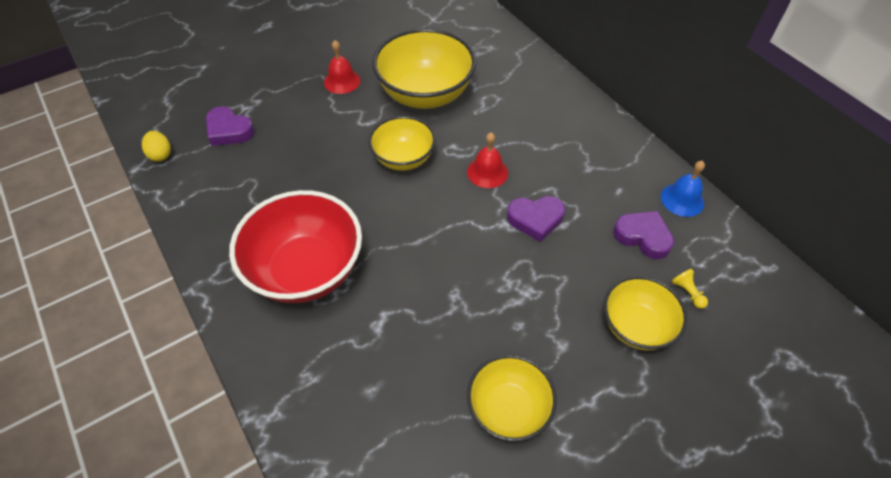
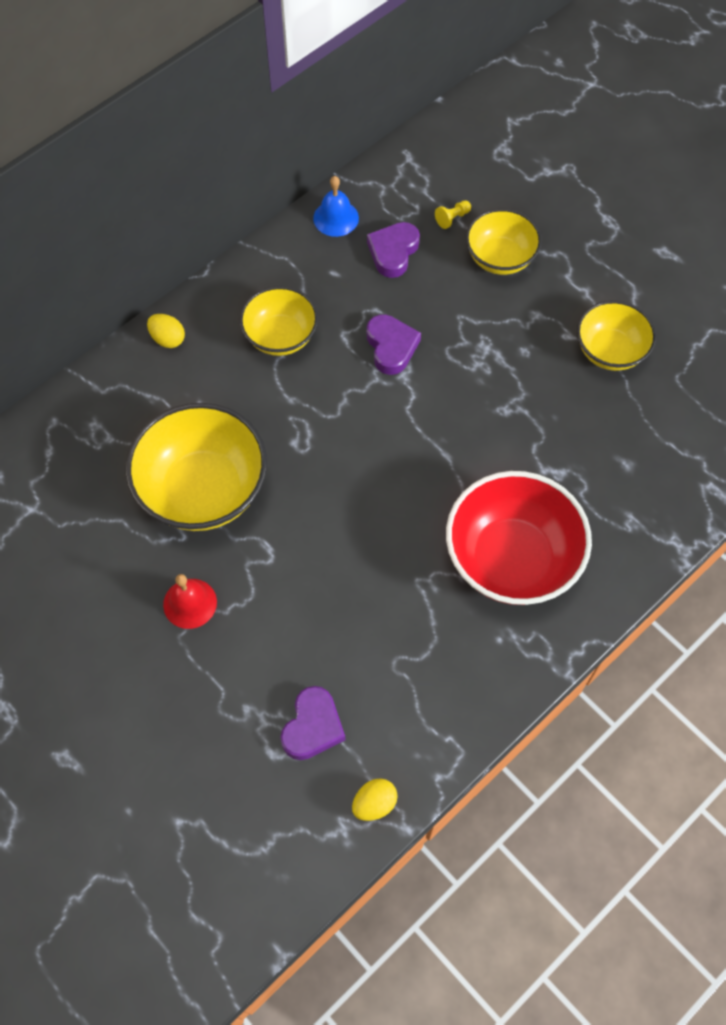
camera: 100 degrees left, 10 degrees up
(403, 158) = (326, 494): yellow bowl -> yellow bowl (280, 337)
(487, 172) = (331, 400): red bell -> none
(558, 86) = (168, 339): none -> yellow egg

